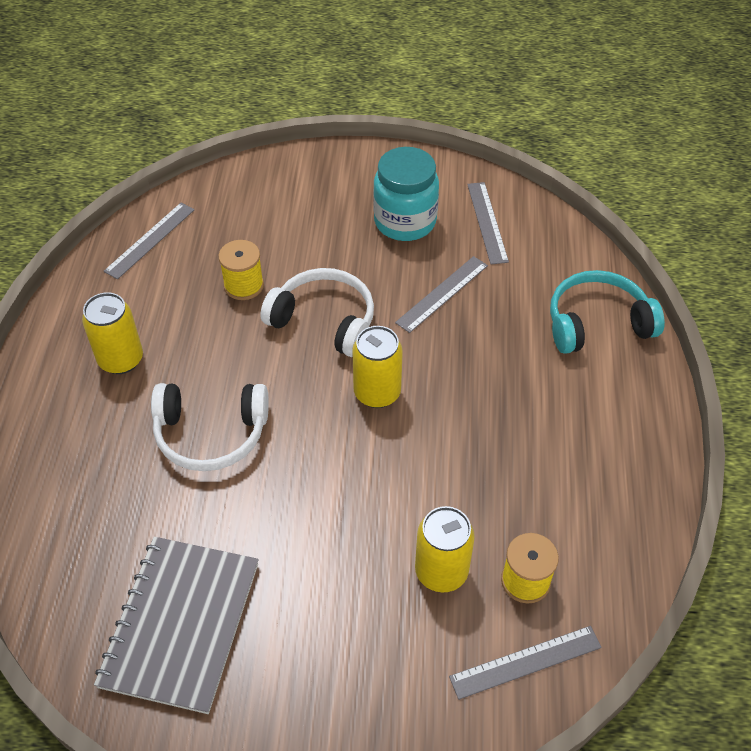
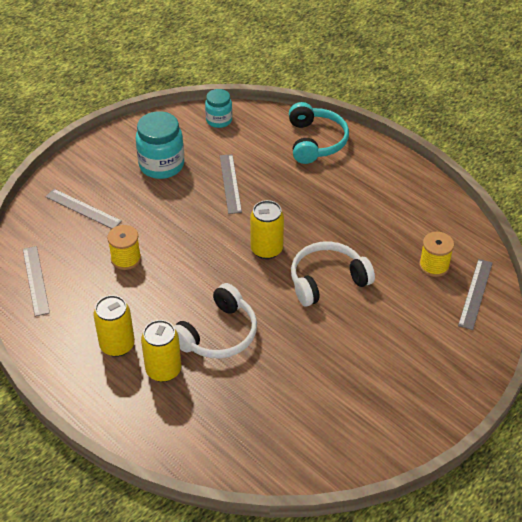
camera: 50 degrees left, 5 degrees down
(181, 624) = (330, 415): grey notebook -> none
(324, 320) = (193, 240): white headphones -> white headphones (327, 280)
(441, 571) = (399, 293): yellow can -> yellow can (163, 370)
(487, 222) = (202, 135): grey ruler -> grey ruler (83, 209)
(526, 220) = (219, 120): none -> turquoise jar
(597, 323) = (315, 141): turquoise headphones -> turquoise headphones turned 150 degrees clockwise

